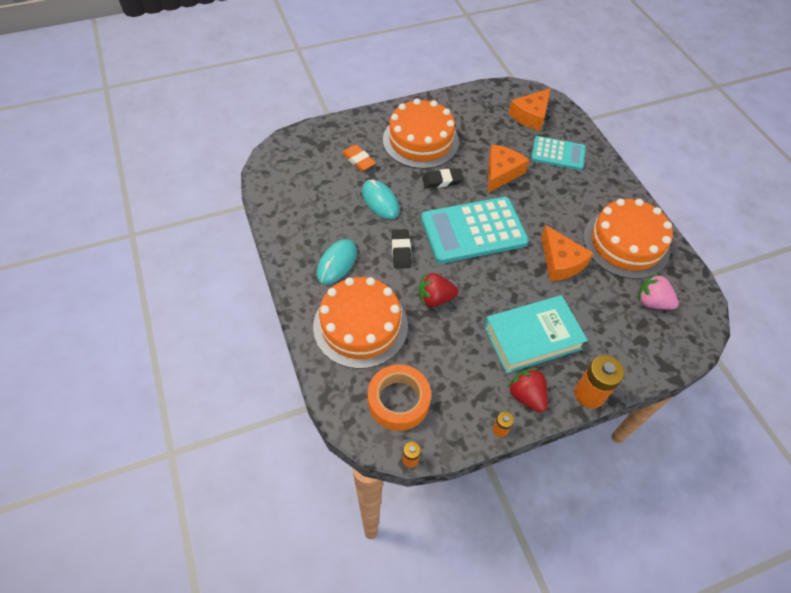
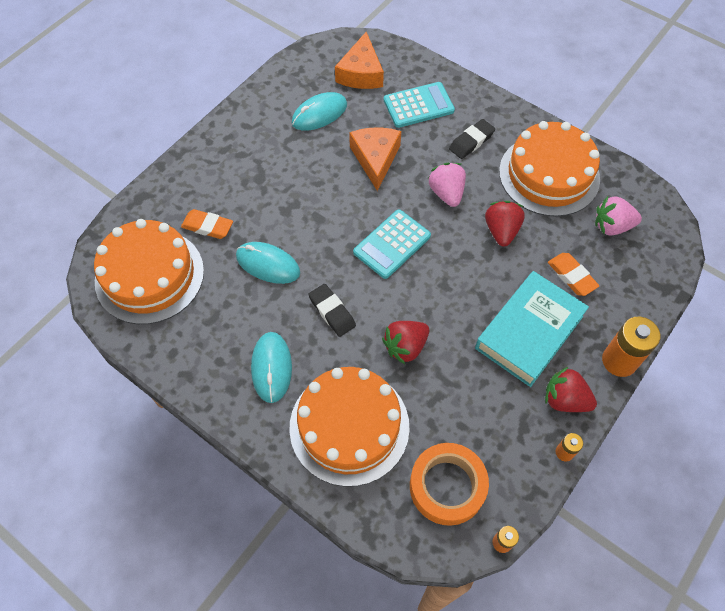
camera: 30 degrees left, 5 degrees up
(420, 140) = (262, 165): orange cake -> orange cake (149, 276)
(442, 181) = (319, 202): black eraser -> black eraser (471, 141)
(473, 231) = (392, 244): turquoise calculator -> turquoise calculator, size x0.59
(482, 128) = (319, 114): none -> turquoise mouse
(537, 218) = (446, 193): none -> pink strawberry
(560, 262) = (501, 231): orange cheese -> red strawberry
(593, 318) = (571, 276): none -> orange eraser

